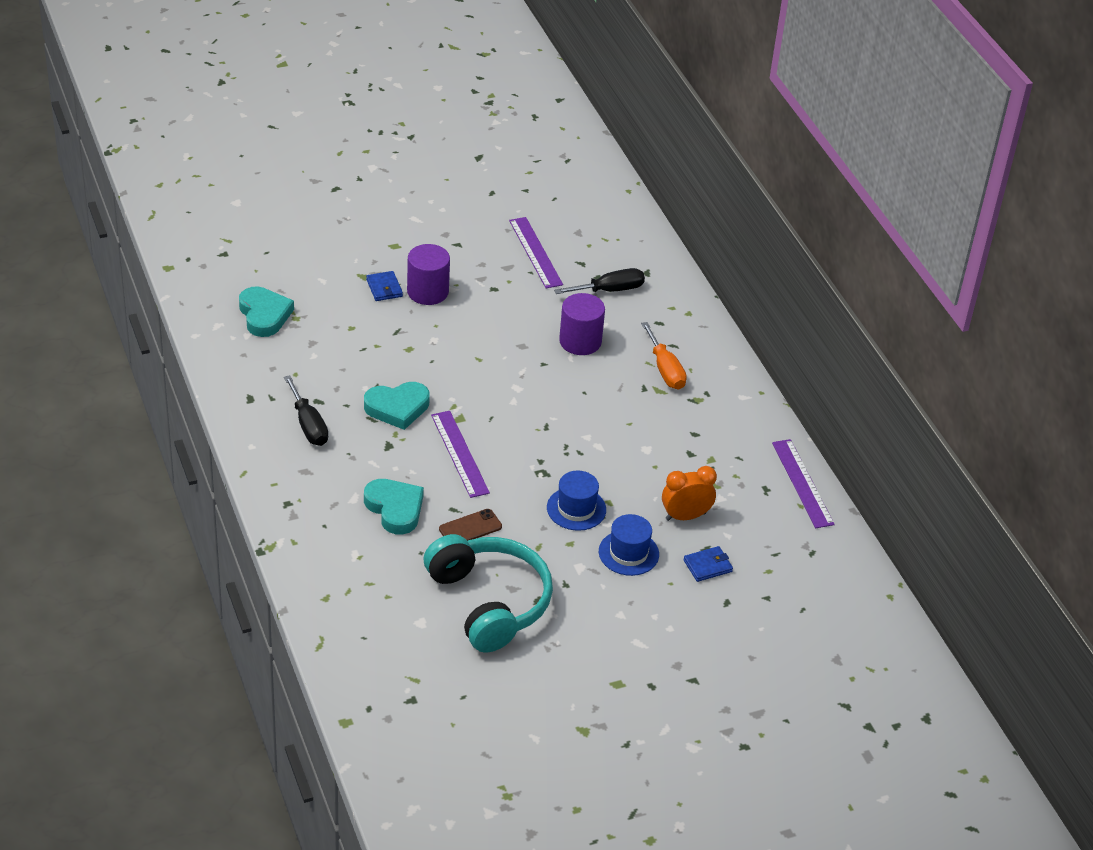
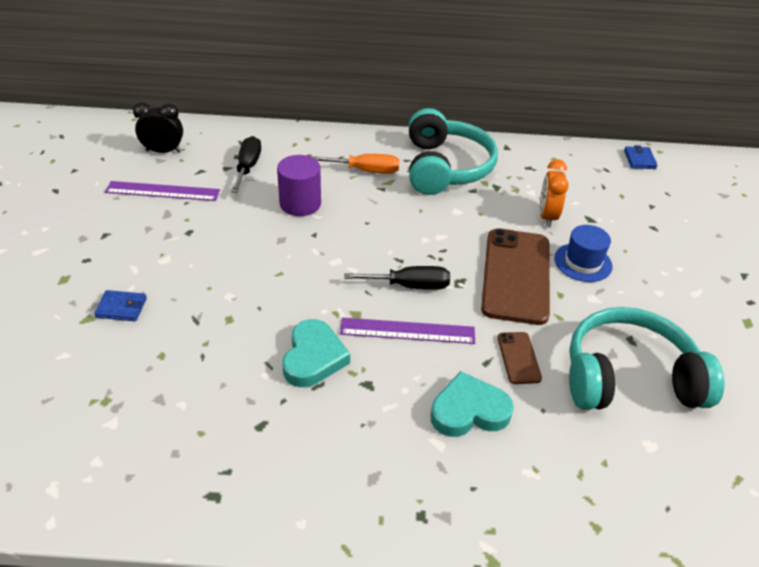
camera: 65 degrees left, 0 degrees up
(264, 315) = (75, 430): turquoise heart -> none
(308, 425) = (296, 448): black screwdriver -> black screwdriver (410, 286)
(427, 292) = (155, 277): purple cylinder -> none
(576, 509) = (516, 276): blue hat -> brown phone
(593, 229) = (163, 151): none -> black clock
(707, 566) = (609, 224): blue wallet -> blue wallet (639, 160)
(715, 424) = (445, 167): none -> turquoise headphones
(802, 483) = (529, 149): purple ruler -> none

